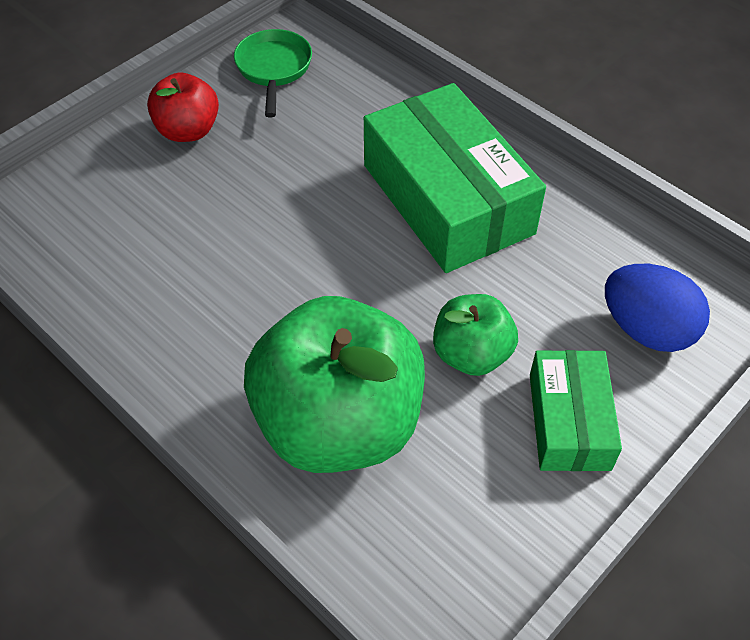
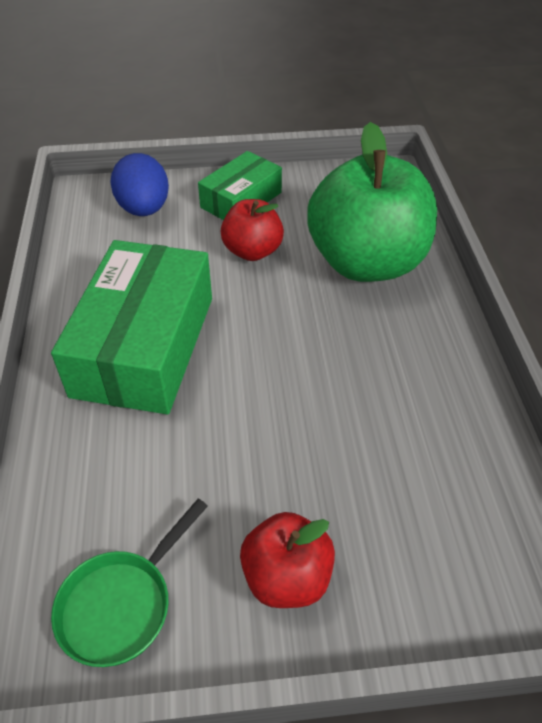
camera: 140 degrees left, 5 degrees down
(471, 354) = (252, 251): green apple -> red apple

